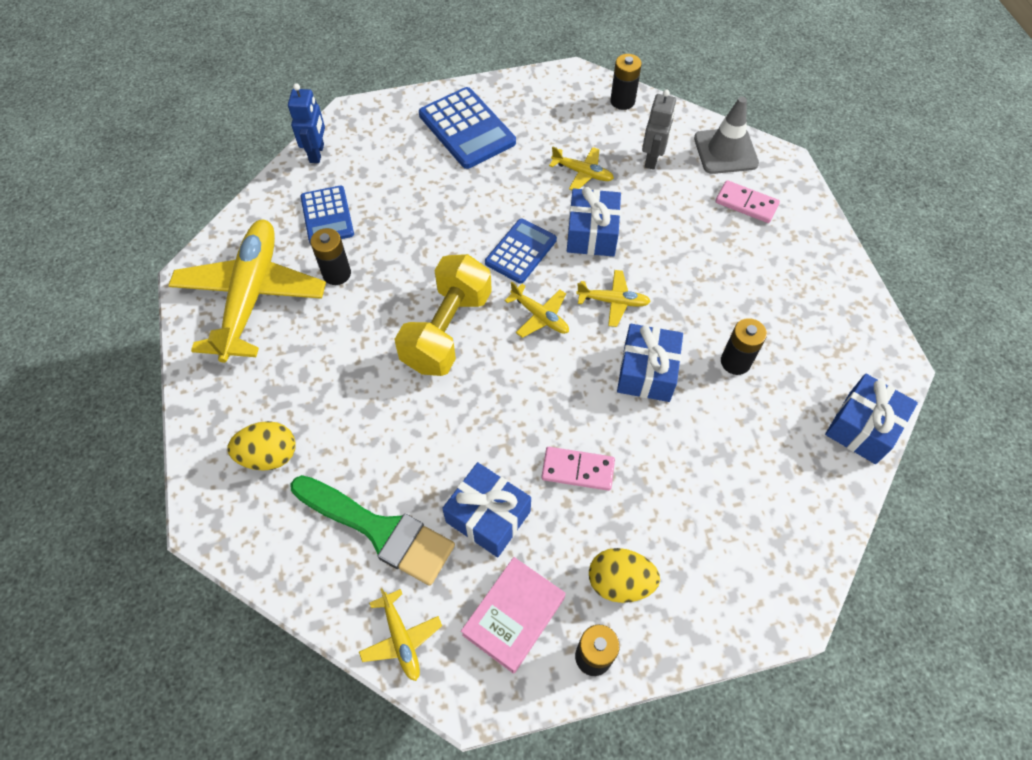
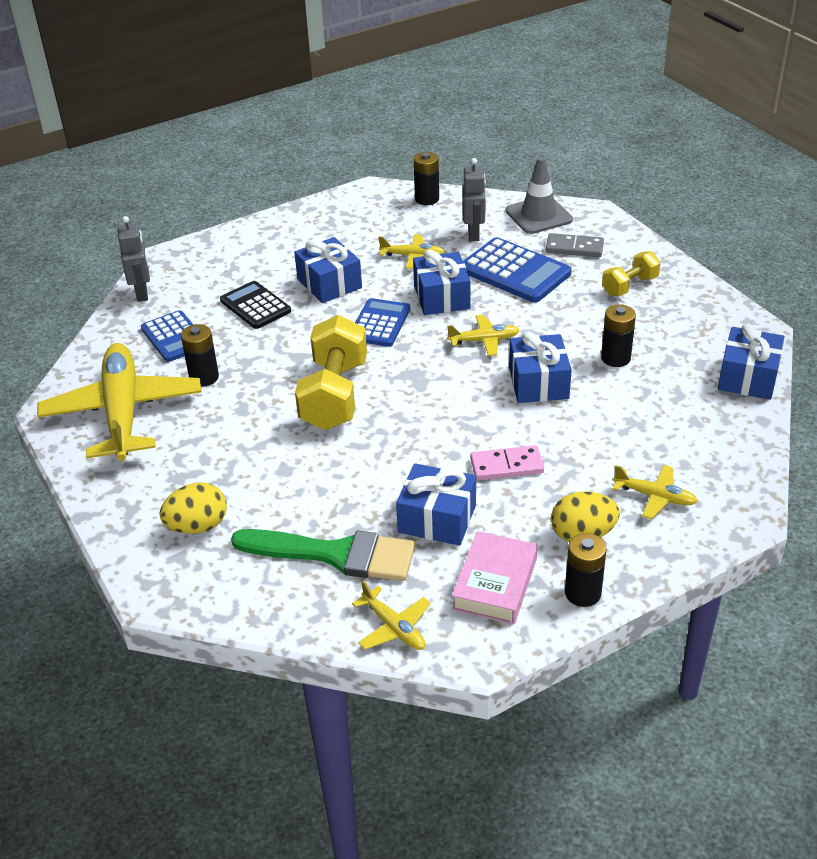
camera: 15 degrees left, 20 degrees down
(317, 153) = (142, 293): blue robot -> grey robot
(413, 197) = (255, 306): none -> black calculator
(467, 129) = (286, 246): blue calculator -> blue calculator (515, 271)
(491, 187) = (329, 283): none -> blue gift
(540, 316) = (419, 365): yellow plane -> yellow plane (655, 497)
(746, 204) = (574, 248): pink domino -> grey domino
(784, 270) = (629, 286): none -> yellow dumbbell

